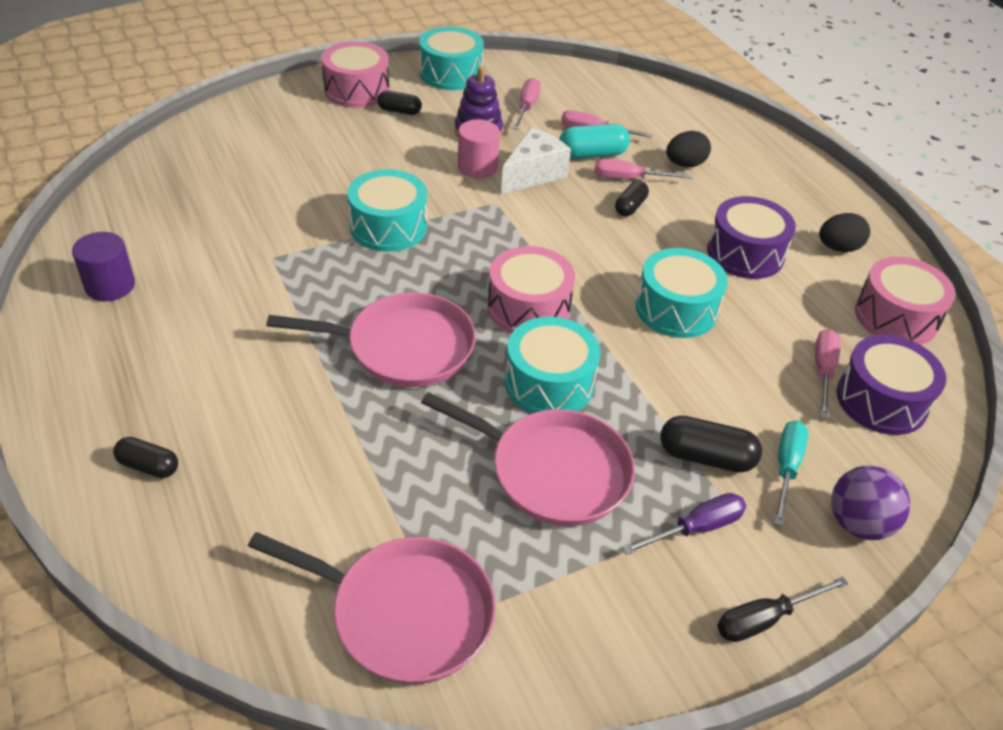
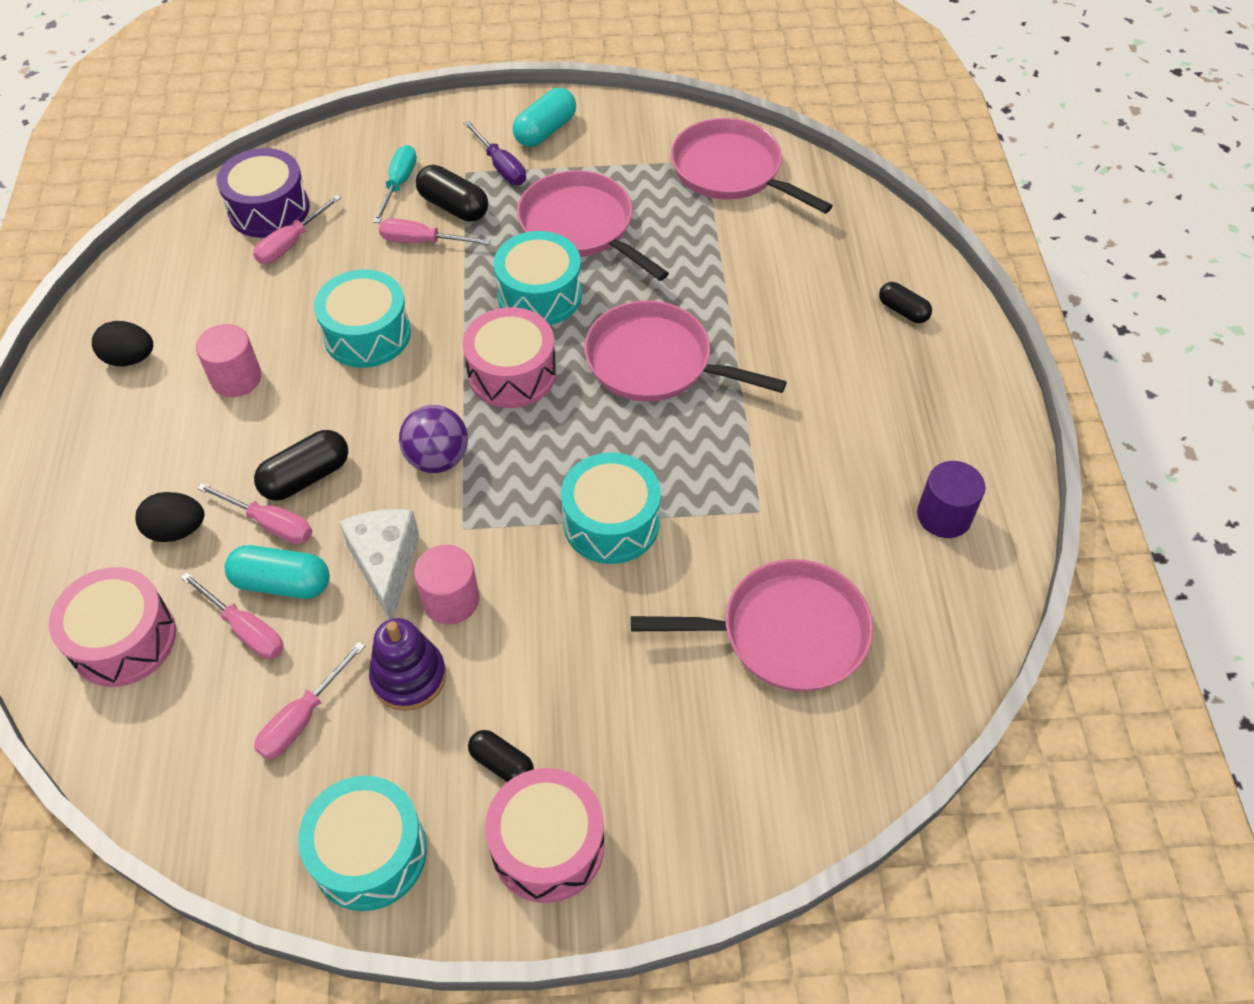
camera: 155 degrees left, 10 degrees up
(236, 194) = (786, 632): none -> pink pan
(533, 174) = (386, 565): white cheese -> white cheese turned 105 degrees clockwise
(630, 207) = (306, 477): black capsule -> black capsule, size x1.54
(682, 605) = (545, 131): none -> turquoise capsule
(696, 528) = (501, 166): purple screwdriver -> purple screwdriver turned 120 degrees counterclockwise
(704, 407) = (422, 242): none -> pink screwdriver
(745, 253) = (236, 378): purple drum -> pink cylinder
(765, 619) = (498, 112): black screwdriver -> none
(786, 468) = (399, 184): turquoise screwdriver -> turquoise screwdriver turned 150 degrees clockwise
(858, 524) = (383, 140): purple ball -> purple ball (438, 459)
(896, 317) = (166, 272): pink drum -> pink drum (123, 640)

